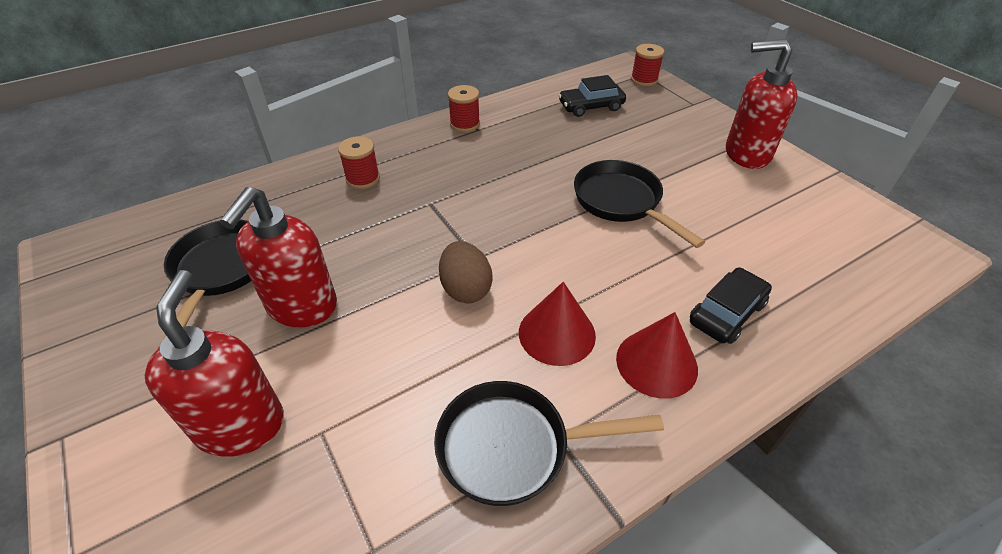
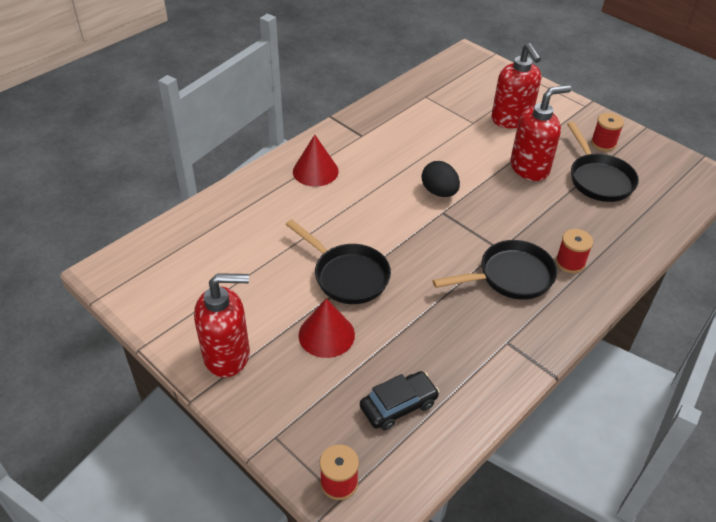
camera: 165 degrees right, 0 degrees up
(301, 307) = (530, 168): red soap dispenser -> red soap dispenser turned 60 degrees clockwise
(465, 124) = (524, 347): red spool -> red spool (603, 143)
(465, 289) = (439, 192): brown egg -> black egg
(513, 447) = (382, 130): black pan -> black pan (510, 276)
(557, 333) = (374, 177): red cone -> red cone (326, 334)
(726, 313) = (271, 203): black car -> none

